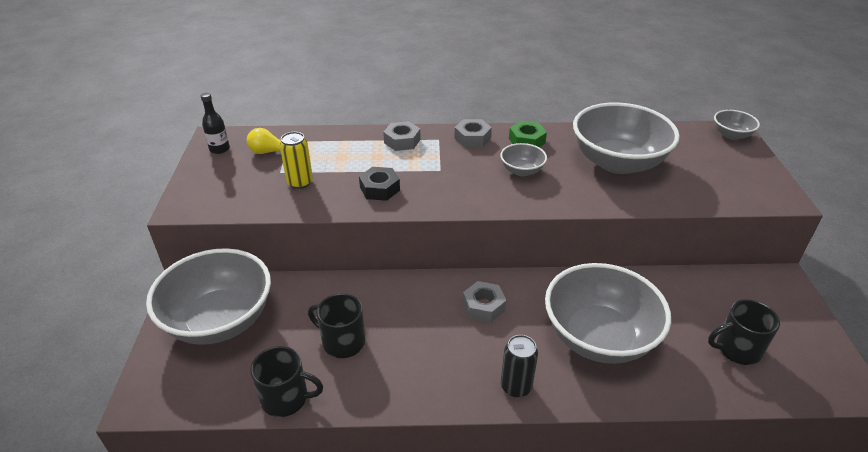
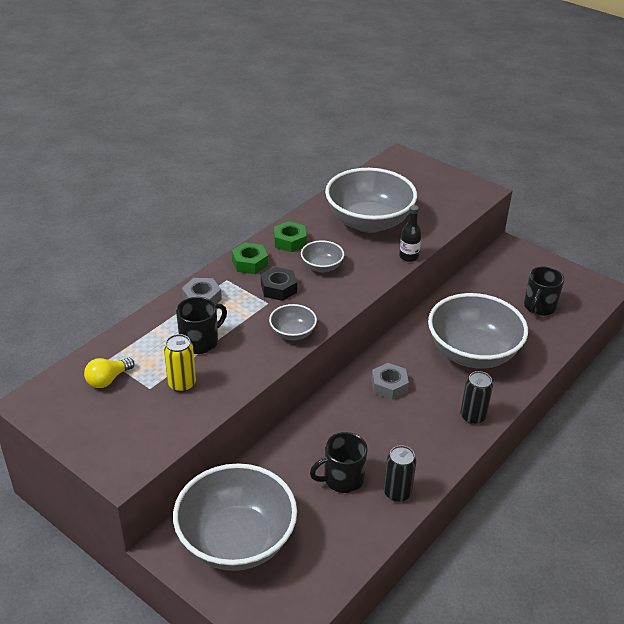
camera: 50 degrees left, 0 degrees up
(219, 149) = (57, 408): black bottle -> black bottle (408, 257)
(286, 398) = (365, 540): black mug -> black mug (200, 342)
(361, 388) = (397, 493): none -> black can
(379, 189) = (250, 346): black nut -> black nut (278, 288)
(472, 138) = (250, 263): grey nut -> green nut
(731, 135) = (403, 160): grey bowl -> grey bowl (292, 333)

